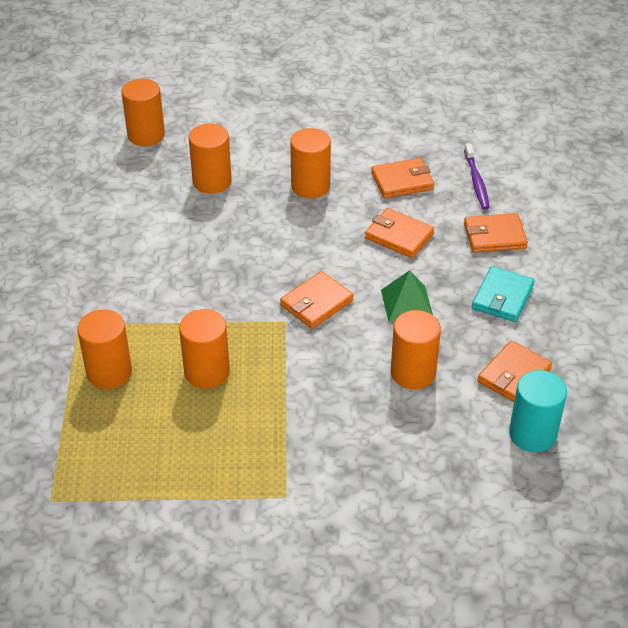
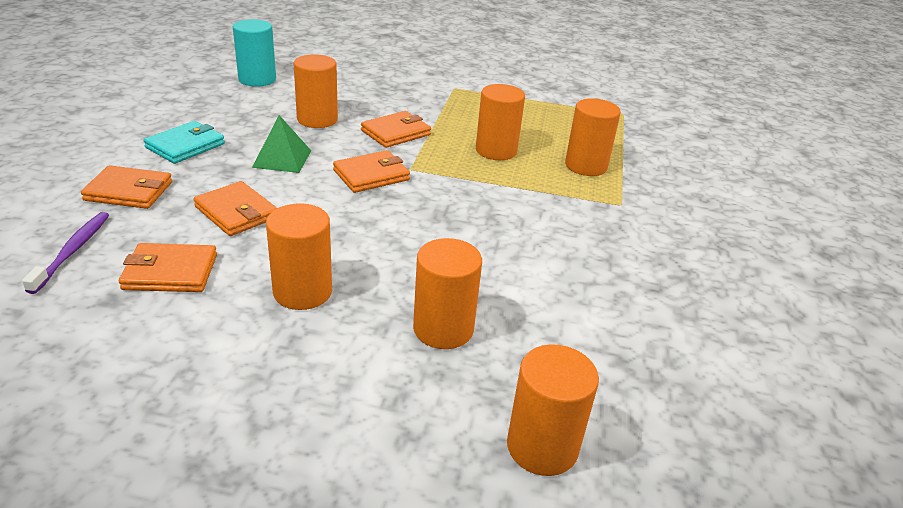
camera: 170 degrees left, 10 degrees down
(514, 375) = (236, 104): orange wallet -> orange wallet (396, 133)

